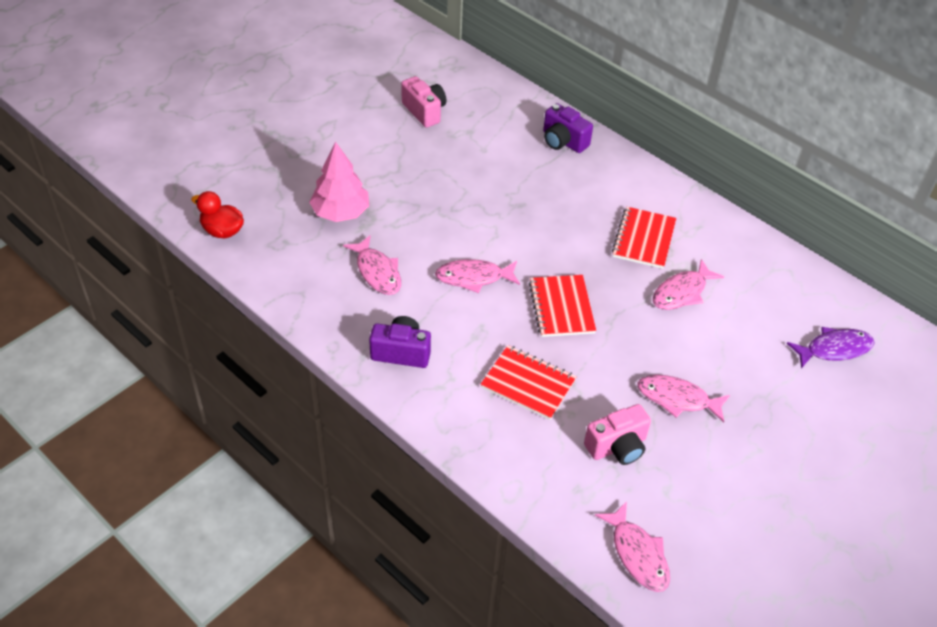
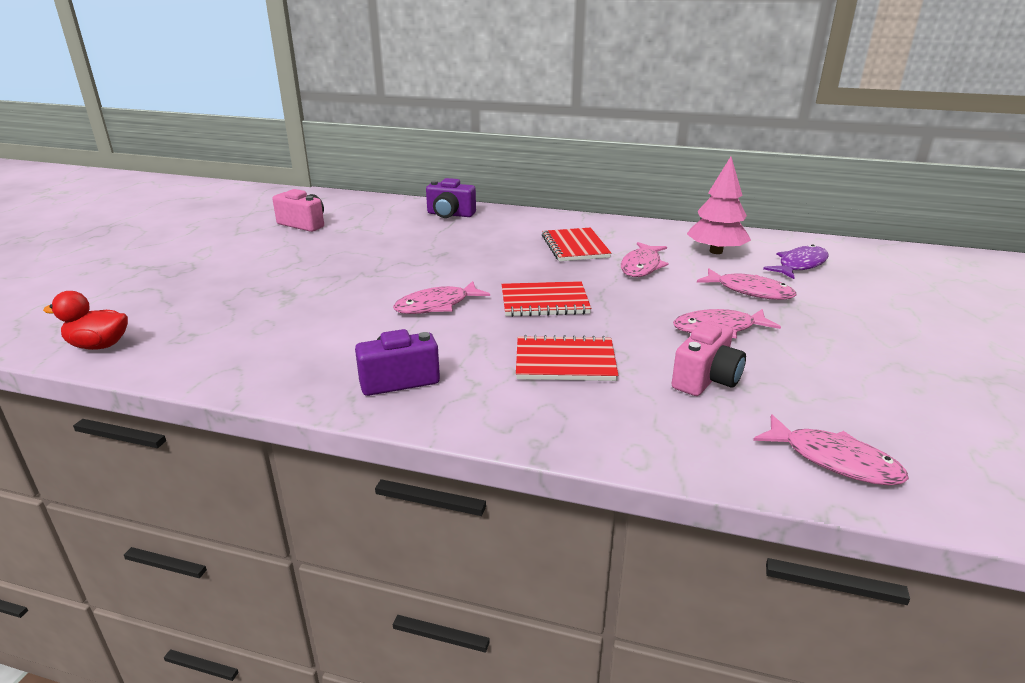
camera: 25 degrees left, 20 degrees down
(341, 212) = (251, 298): pink tree -> pink tree (716, 251)
(377, 272) = (323, 328): pink fish -> pink fish (750, 291)
(561, 307) = (544, 302): red notebook -> red notebook turned 60 degrees counterclockwise

